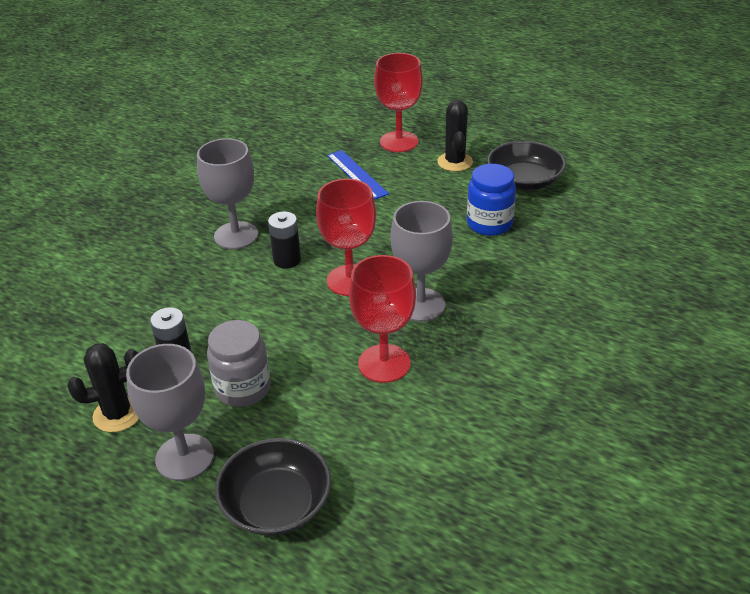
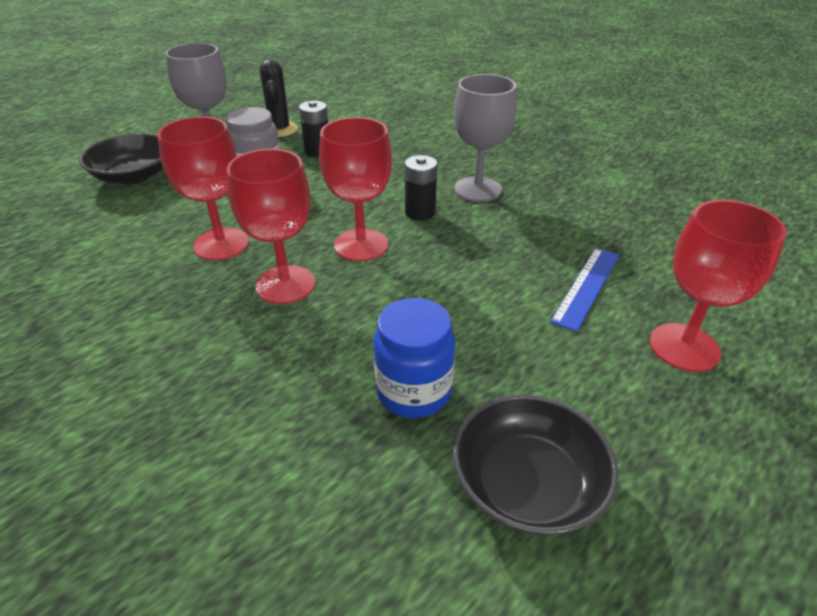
camera: 105 degrees right, 0 degrees up
(357, 174) = (586, 287): blue ruler -> blue ruler turned 45 degrees counterclockwise
(420, 305) = (285, 284): grey goblet -> red goblet
(455, 162) = (610, 400): black cactus -> none

